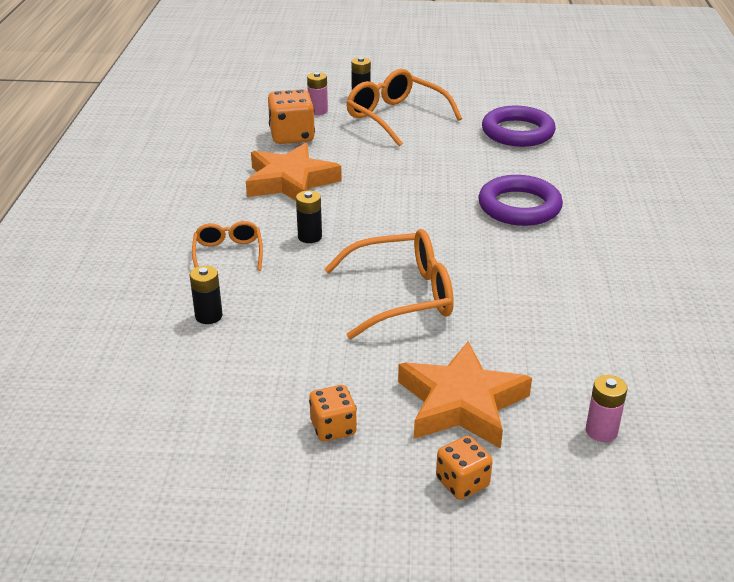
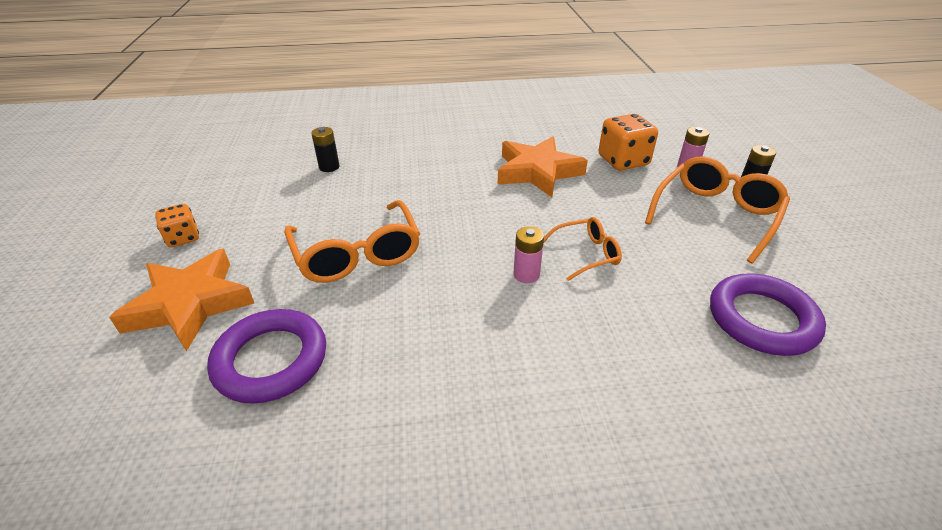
camera: 80 degrees right, 5 degrees up
(228, 253) = (413, 161): orange glasses -> orange glasses (586, 254)
(310, 237) = (446, 193): black battery -> none
(462, 482) = (88, 312): orange dice -> none
(519, 206) = (554, 329): purple ring -> purple ring (271, 360)
(601, 431) = (111, 412): pink battery -> pink battery (526, 274)

